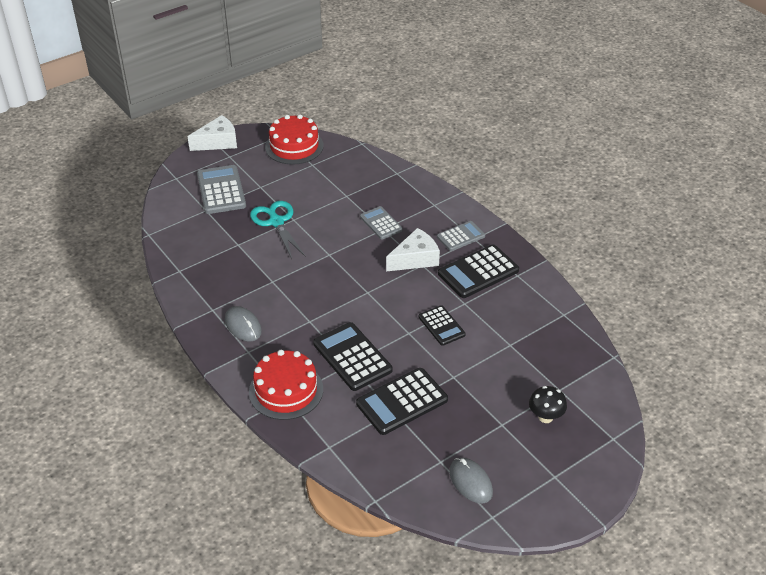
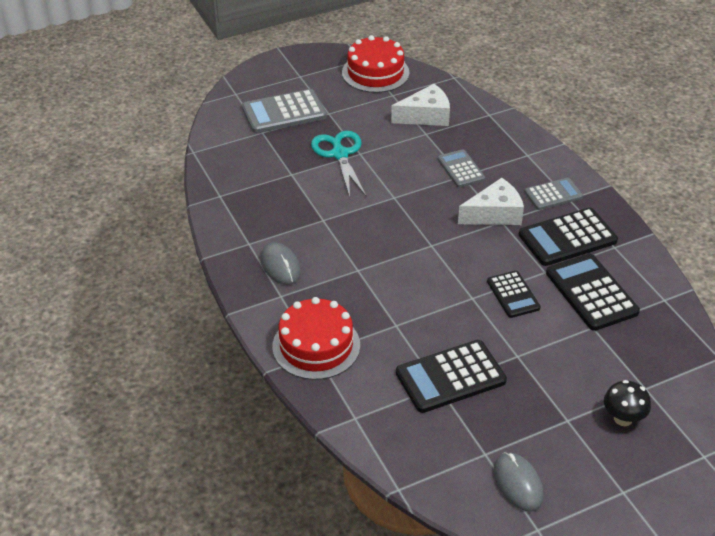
camera: 10 degrees right, 0 degrees up
(218, 142) = (290, 59): white cheese -> white cheese (426, 116)
(221, 190) = (284, 112): grey calculator -> grey calculator turned 105 degrees counterclockwise
(352, 357) = (400, 317): black calculator -> black calculator (591, 293)

